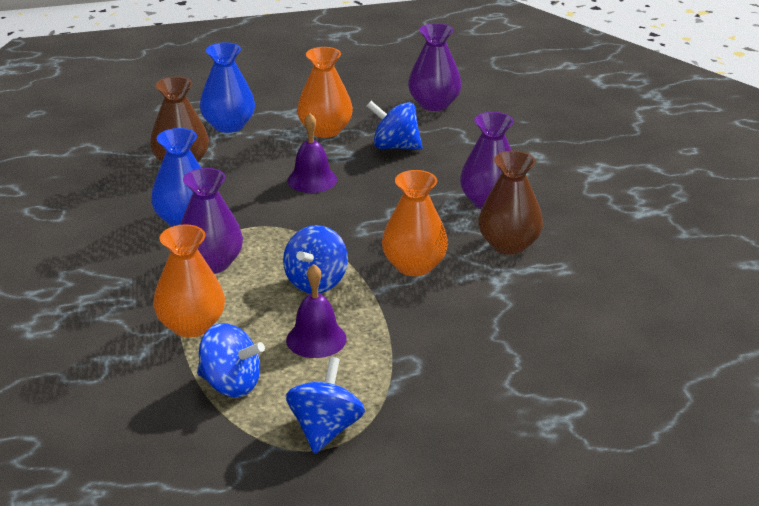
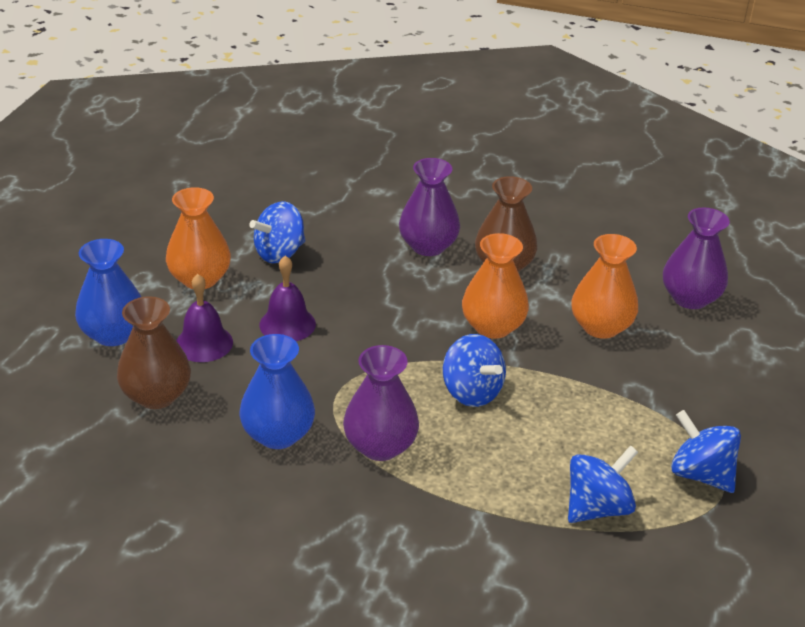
camera: 60 degrees left, 5 degrees up
(191, 325) = (480, 499): orange vase -> orange vase (600, 327)
(316, 339) = (563, 427): purple bell -> purple bell (204, 343)
(434, 104) = (226, 201): purple vase -> purple vase (690, 298)

